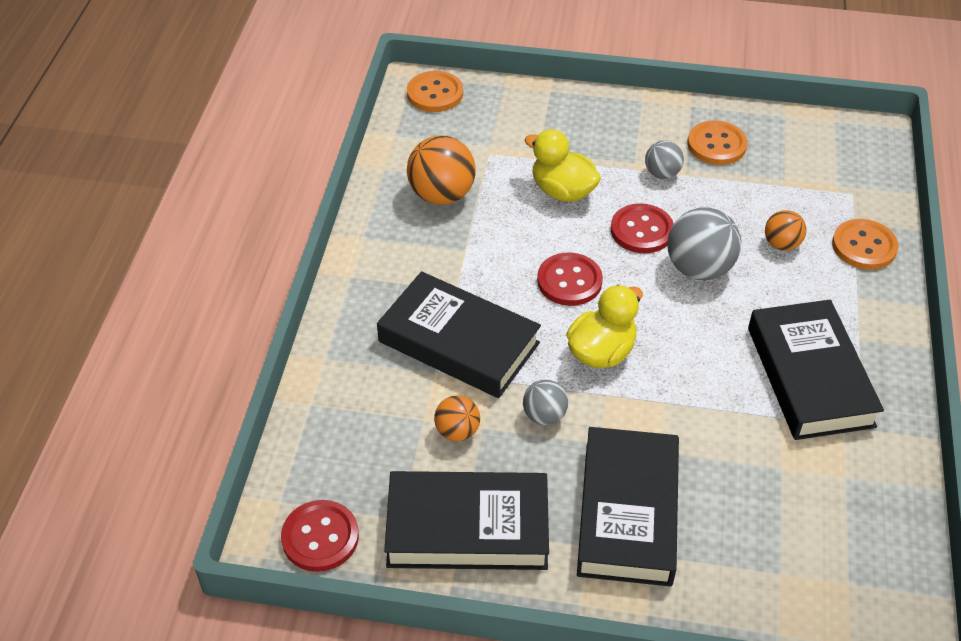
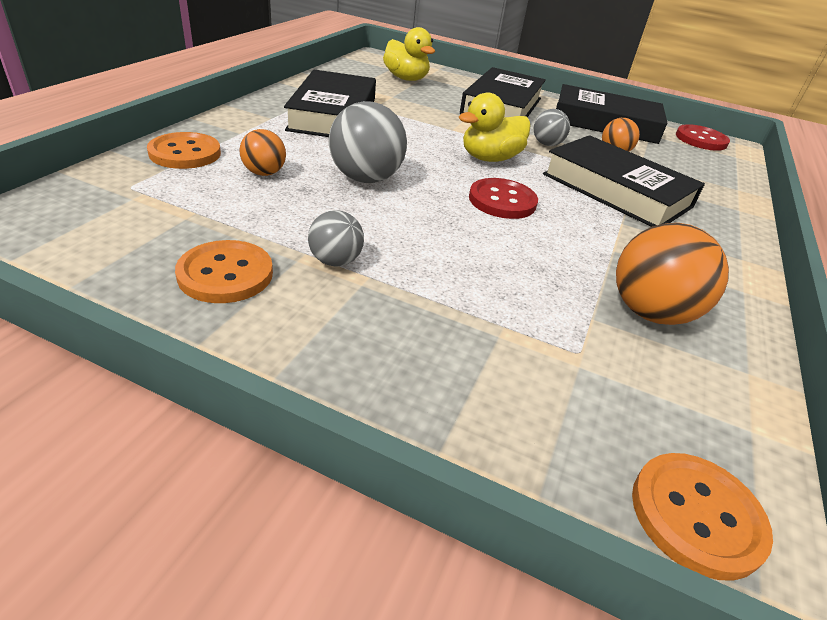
camera: 170 degrees left, 10 degrees down
(562, 191) = (481, 276): yellow duck -> yellow duck (406, 79)
(641, 230) = (403, 217): red button -> none

